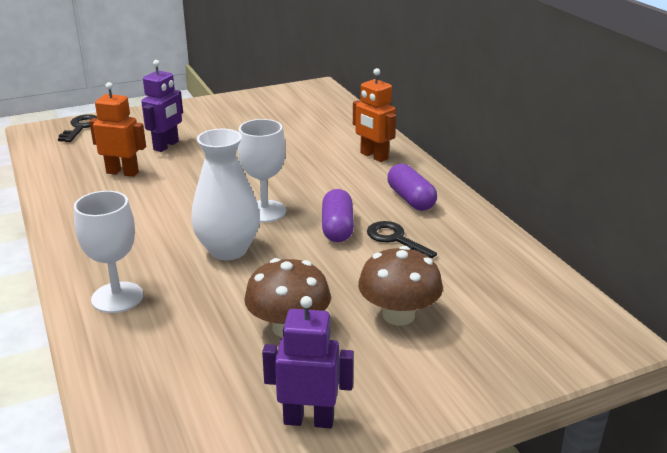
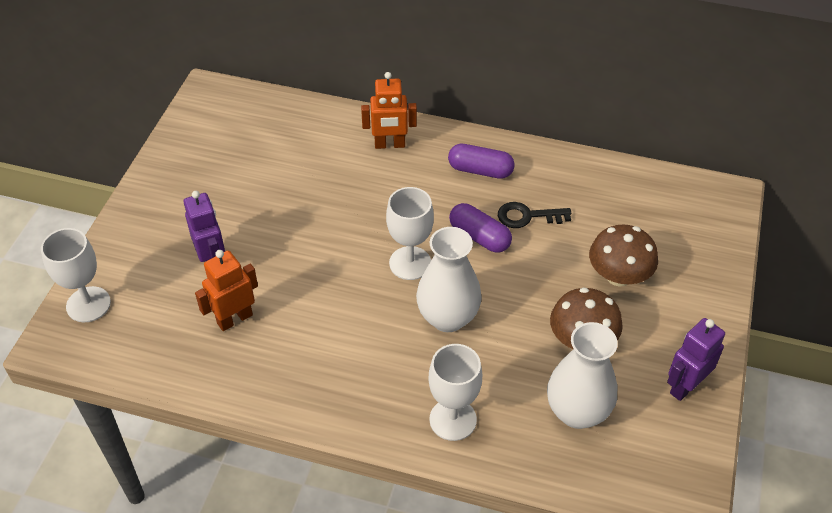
camera: 50 degrees left, 20 degrees up
(80, 127) = (88, 304): black key -> white goblet
(196, 361) = (577, 412): none -> white vase

